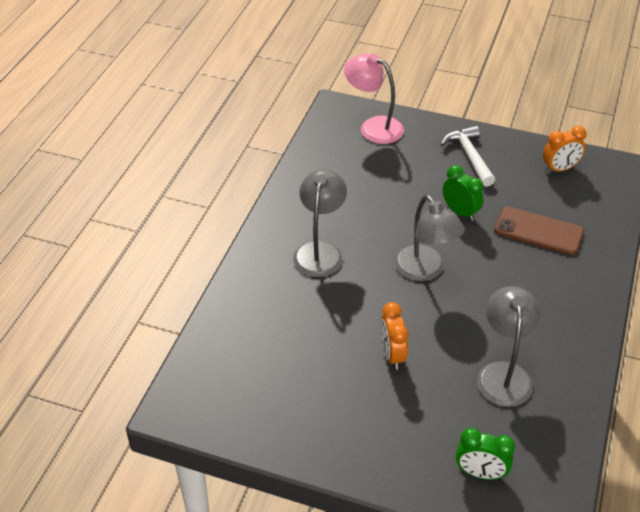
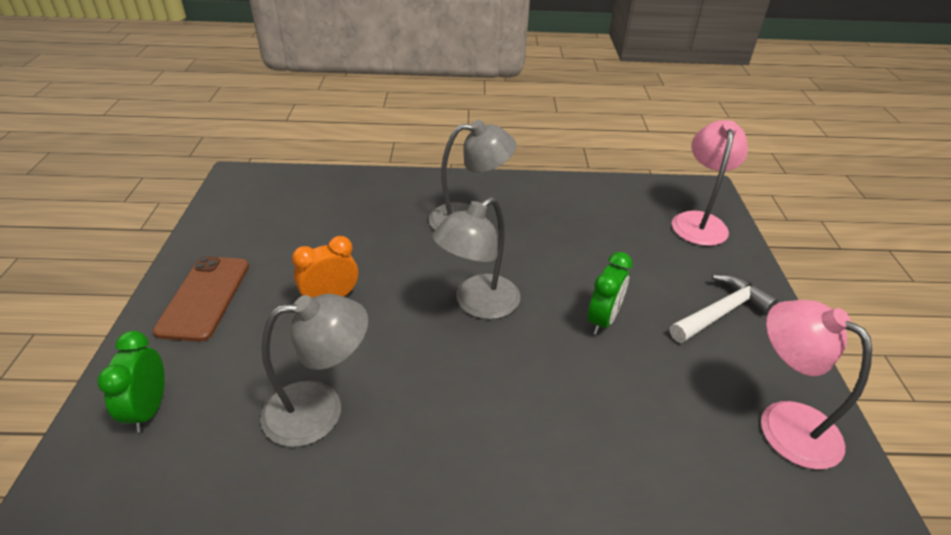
camera: 70 degrees right, 5 degrees down
(538, 231) = (620, 412): brown phone -> brown phone (204, 297)
(559, 169) = (784, 422): orange clock -> pink lamp

